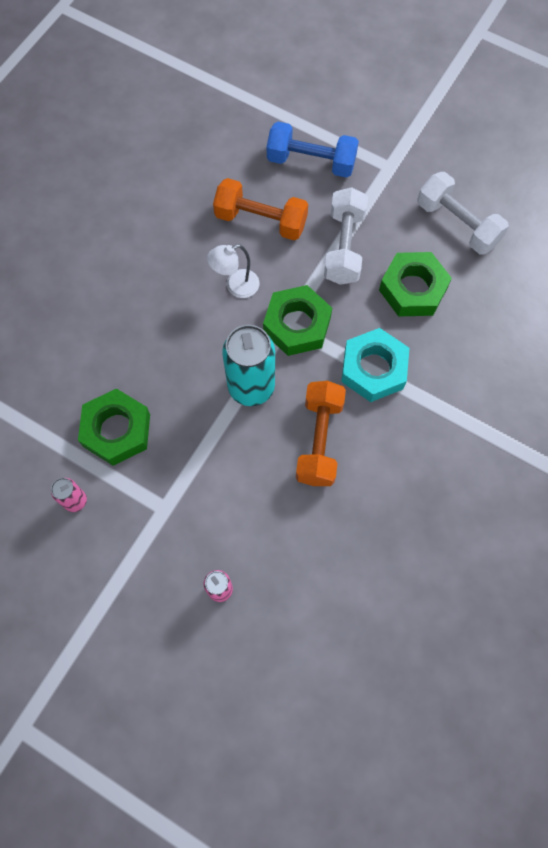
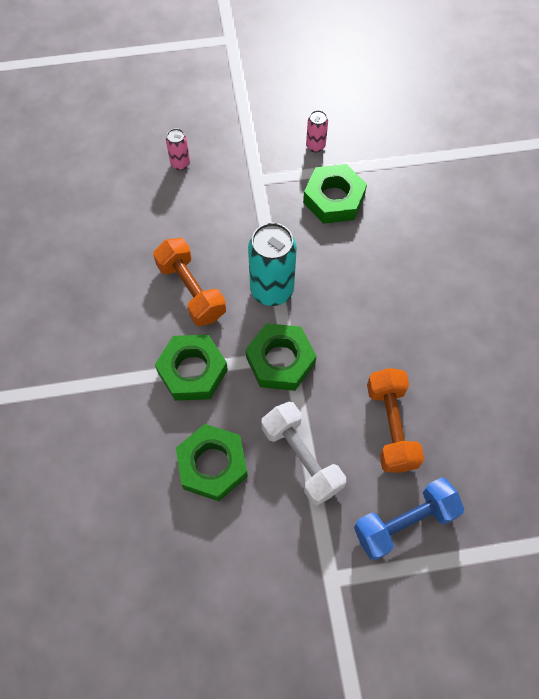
camera: 140 degrees right, 5 degrees down
(236, 286) = (355, 355): white lamp -> none
(261, 220) = (390, 426): orange dumbbell -> orange dumbbell turned 75 degrees counterclockwise
(373, 369) = (192, 371): turquoise nut -> green nut
(457, 224) = (220, 566): white dumbbell -> none

